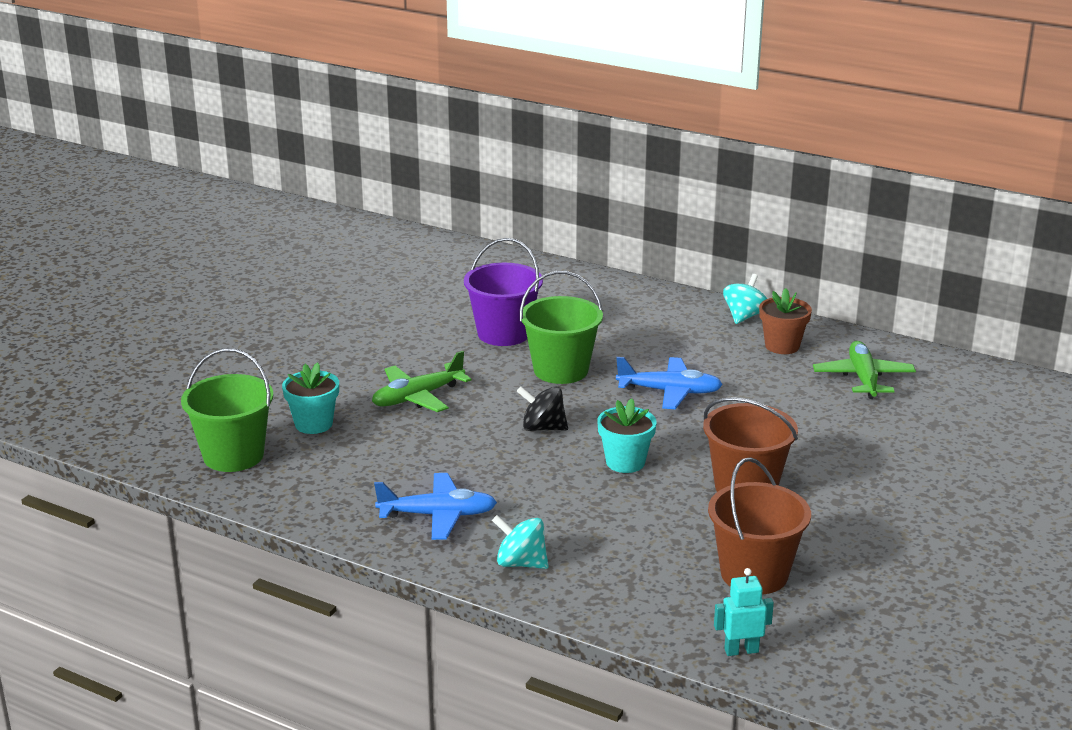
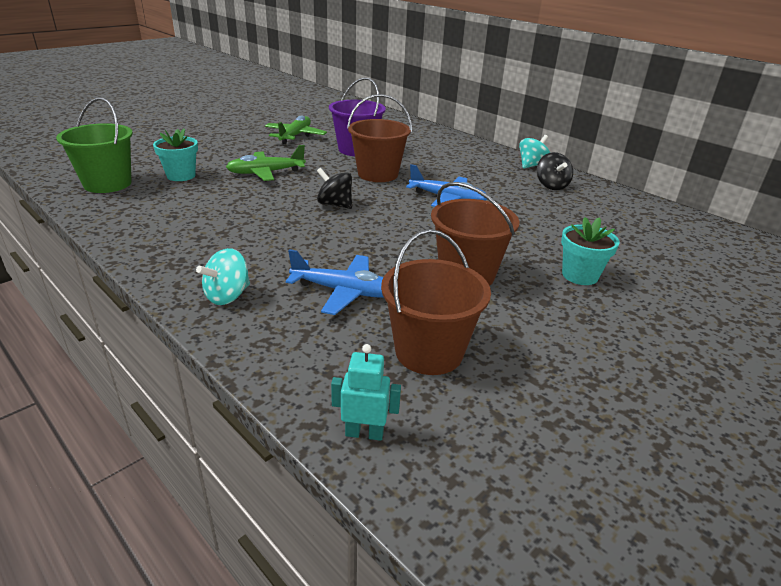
camera: 15 degrees right, 5 degrees up
(438, 515) = (200, 246): blue plane -> blue plane (344, 292)
(521, 563) = (228, 296): turquoise spinning top -> turquoise spinning top turned 90 degrees counterclockwise
(561, 370) = (378, 174): green bucket -> brown bucket
(625, 462) = (379, 237): turquoise flower pot -> turquoise flower pot (580, 275)
(782, 346) = (551, 186): brown flower pot -> black spinning top
(863, 378) = (608, 215): green plane -> green plane (295, 136)

